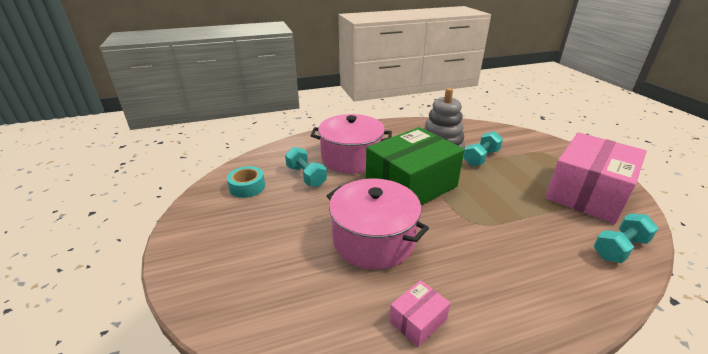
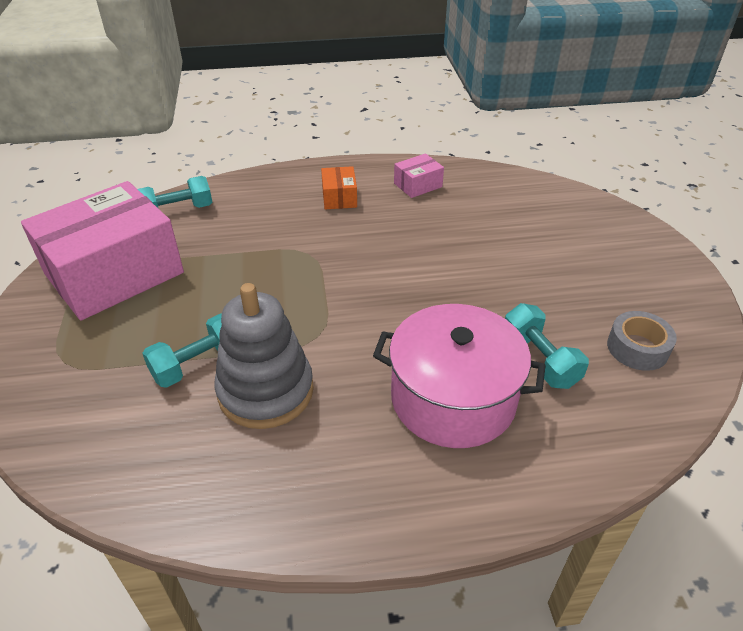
camera: 170 degrees left, 10 degrees up
(247, 187) = (637, 348): turquoise tape -> grey tape
(373, 240) = (441, 247): pink pot -> none
(411, 185) = (362, 318): green box -> none
(491, 287) = (339, 197): none -> orange box

